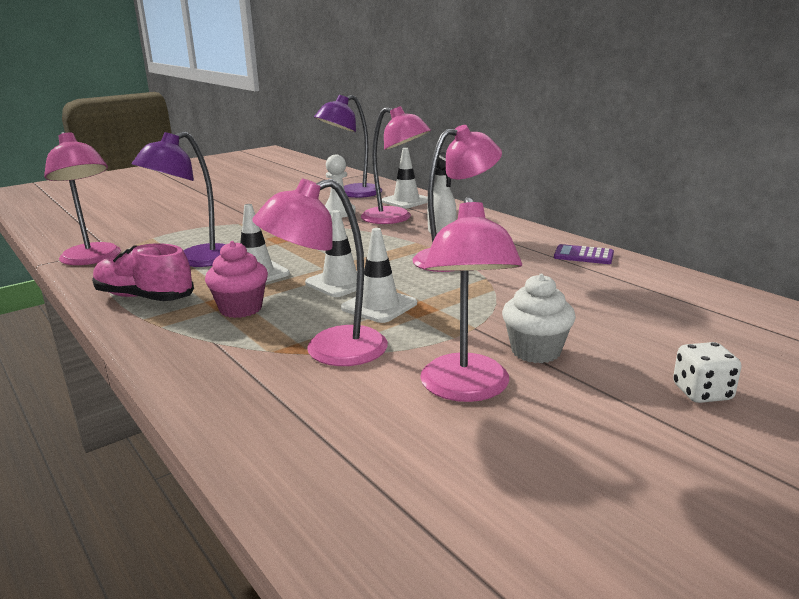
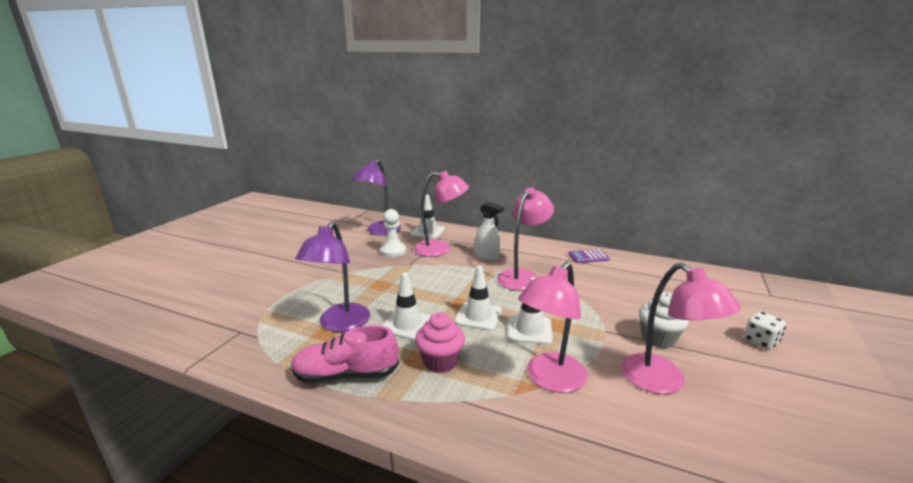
camera: 30 degrees left, 0 degrees up
(93, 259) = (239, 347): pink lamp -> none

